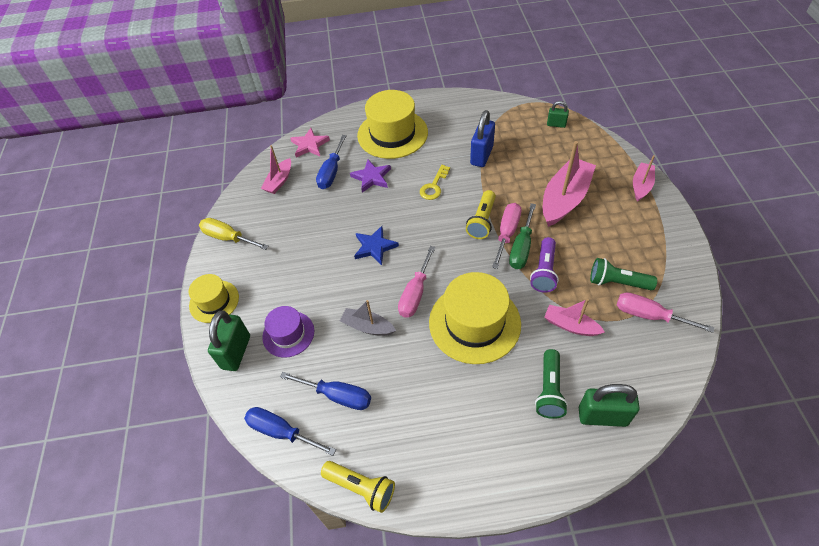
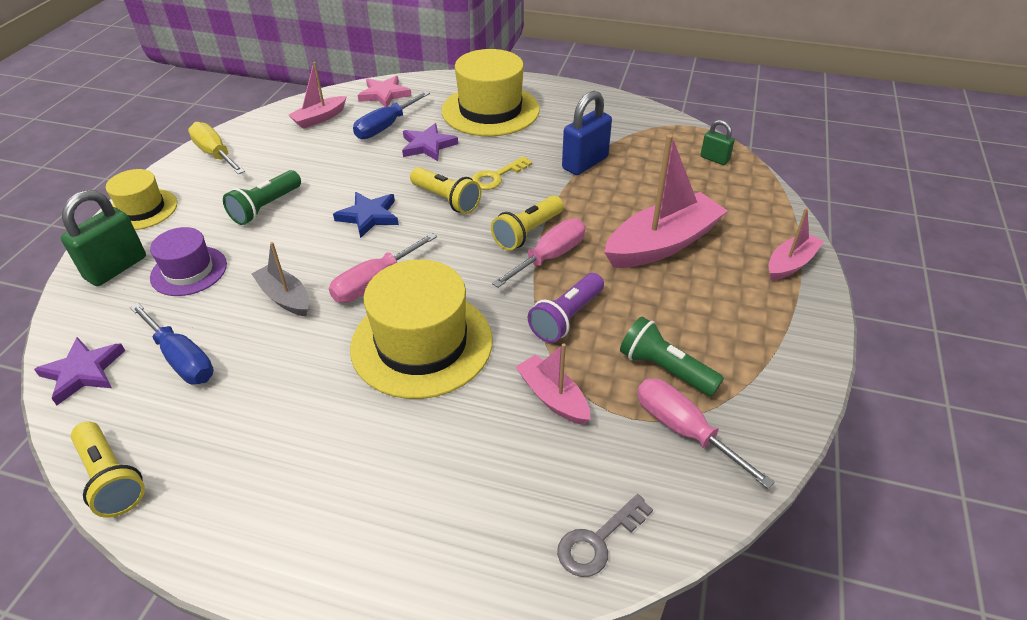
camera: 20 degrees right, 10 degrees down
(281, 432) = (83, 372): blue screwdriver -> purple star
(415, 216) = (446, 200): none -> yellow flashlight
(521, 248) = (557, 280): green screwdriver -> none
(549, 390) = (457, 467): green flashlight -> green flashlight (266, 207)
(602, 416) = (508, 536): green padlock -> none
(647, 398) = (598, 541): none -> grey key

